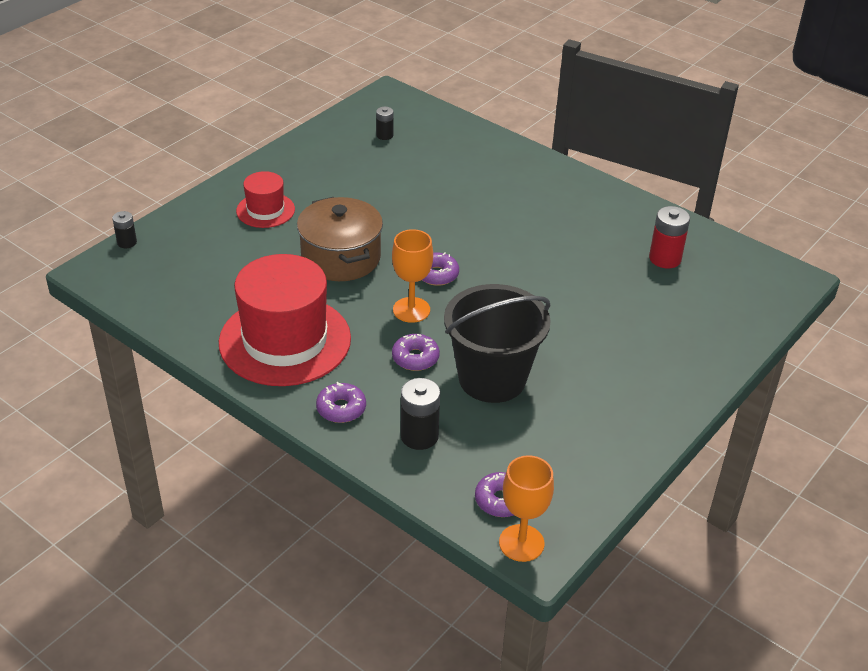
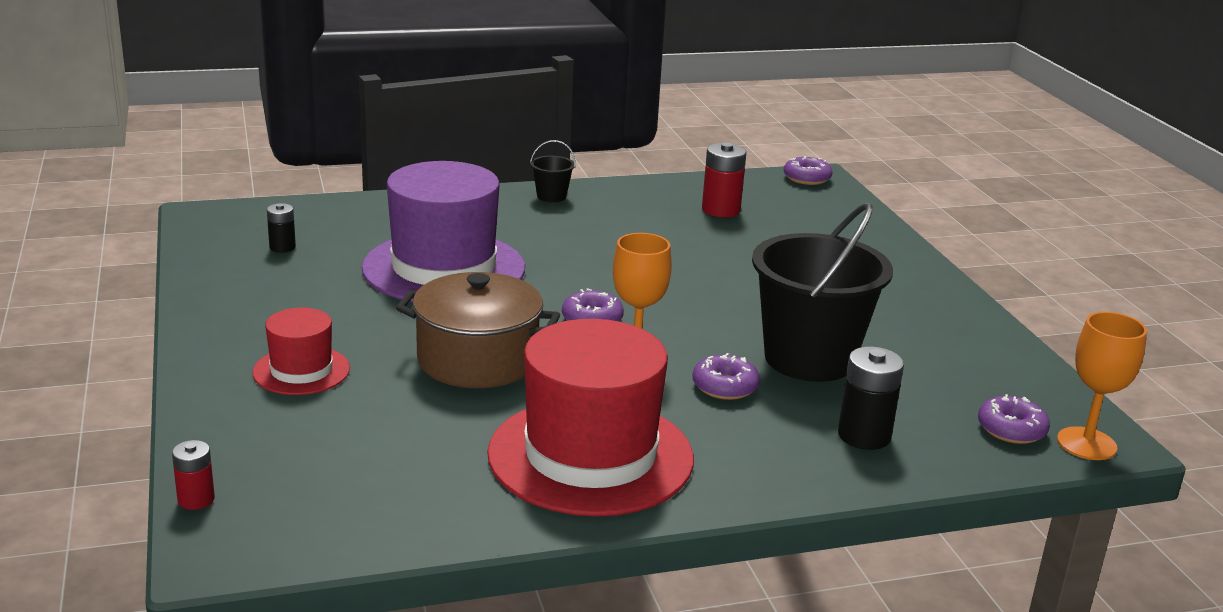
camera: 55 degrees left, 15 degrees down
(127, 242) = (196, 499): black battery -> red battery
(341, 408) = (765, 466): purple donut -> purple donut (807, 178)
(431, 196) = (444, 268): none -> purple hat
(582, 186) = (551, 196): none -> black bucket

